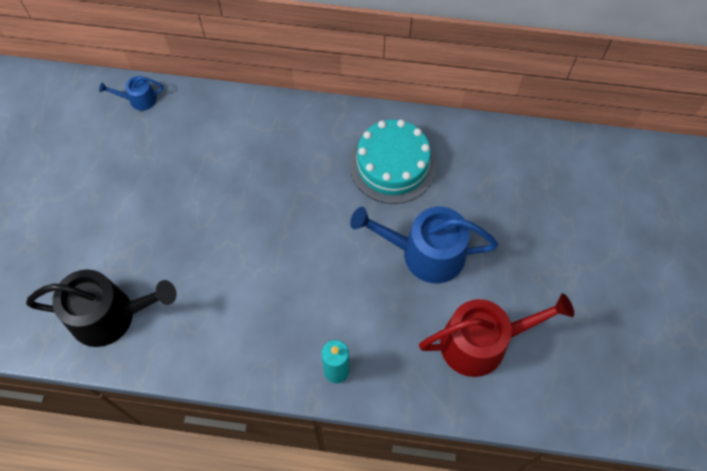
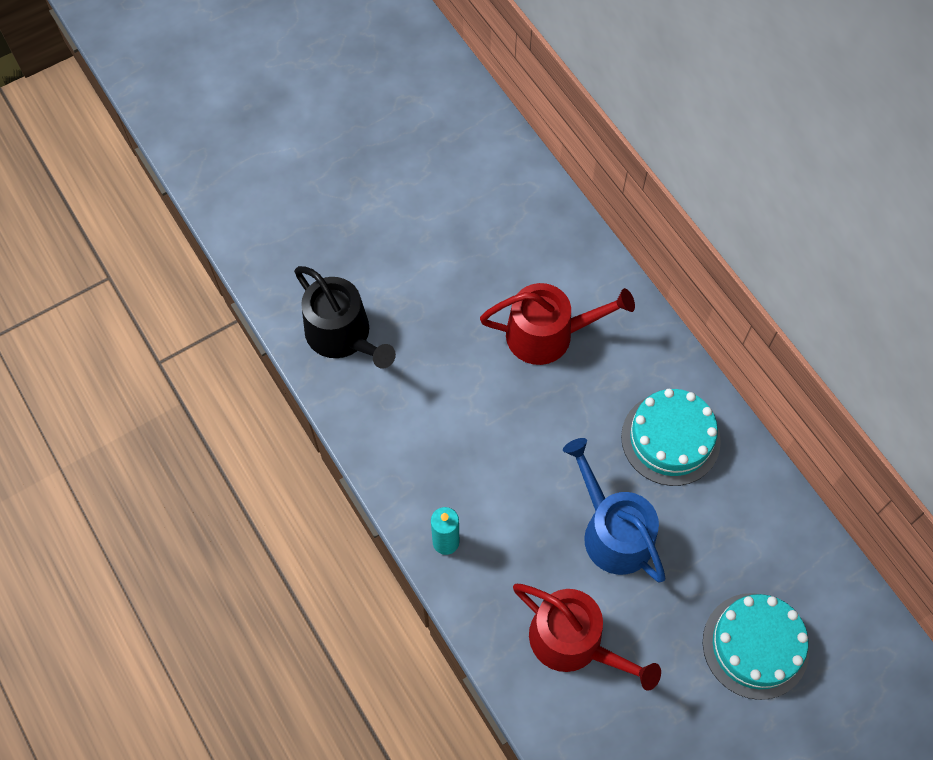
camera: 50 degrees right, 0 degrees up
(139, 99) = (538, 192): blue watering can -> none
(248, 178) = (548, 334): none -> red watering can
(574, 230) = (755, 645): none -> turquoise cake

